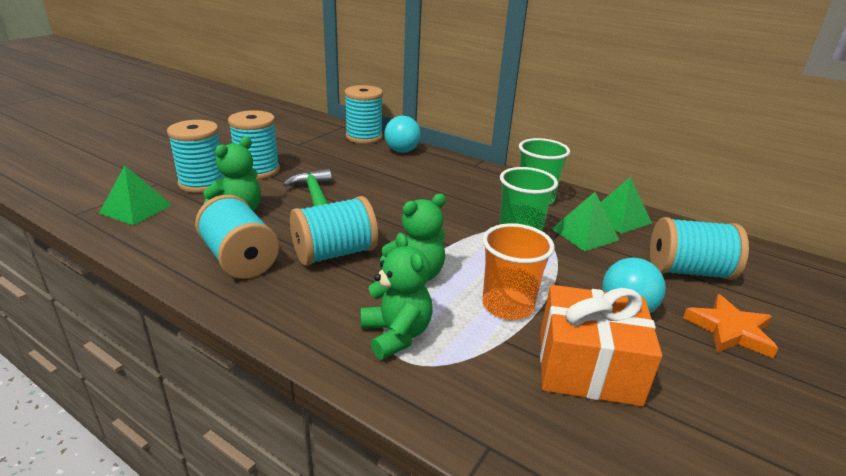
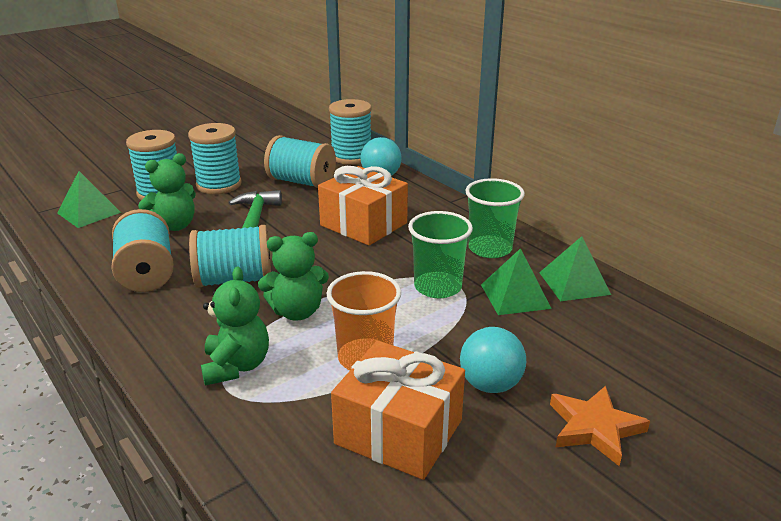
camera: 20 degrees right, 0 degrees up
(417, 191) = (363, 224): none -> orange gift
(688, 271) = (605, 356): turquoise spool -> turquoise spool (301, 182)

